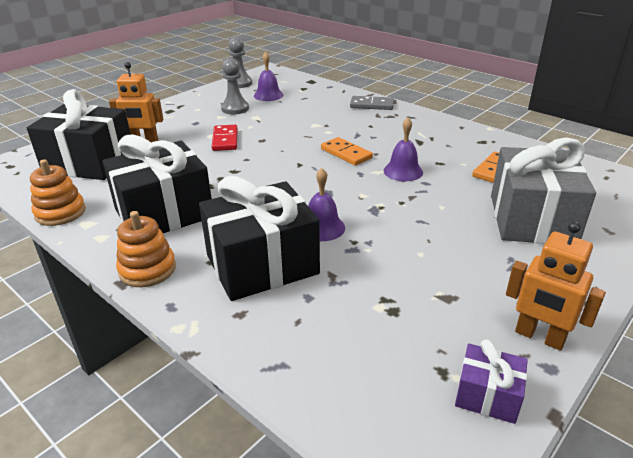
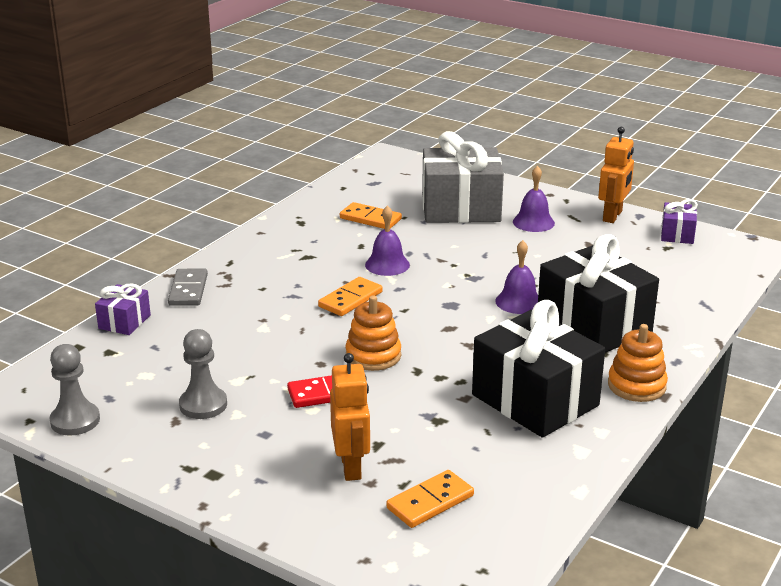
camera: 100 degrees left, 5 degrees down
(60, 212) = (569, 480): orange stacking toy -> orange stacking toy (373, 356)
(89, 163) = (430, 502): black gift -> orange domino
(268, 95) = (141, 381): purple bell -> purple bell (533, 222)
(335, 91) = (124, 322): none -> purple gift

